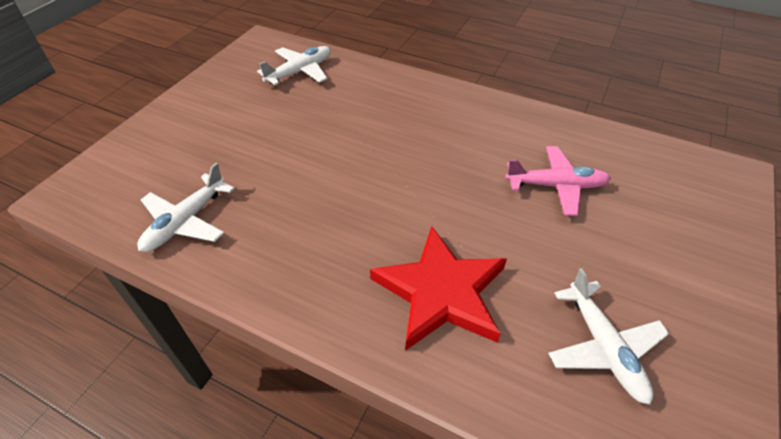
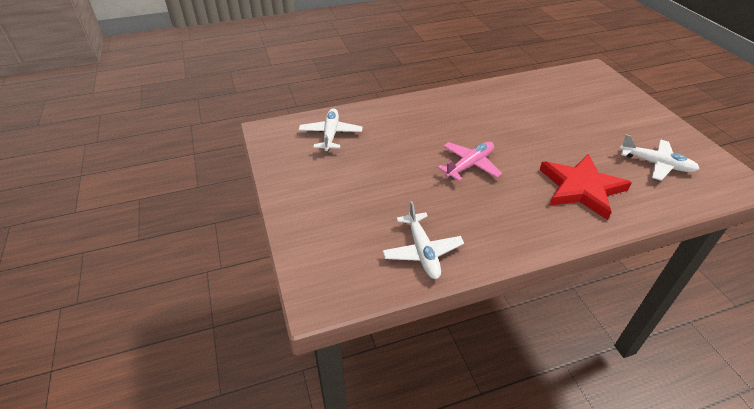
camera: 45 degrees left, 5 degrees down
(556, 186) = (548, 114): pink plane -> pink plane (470, 165)

